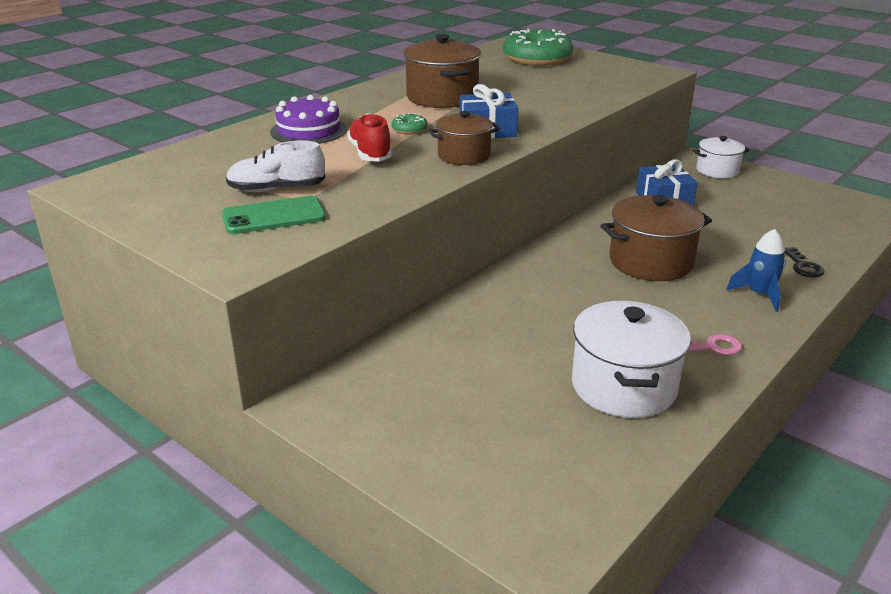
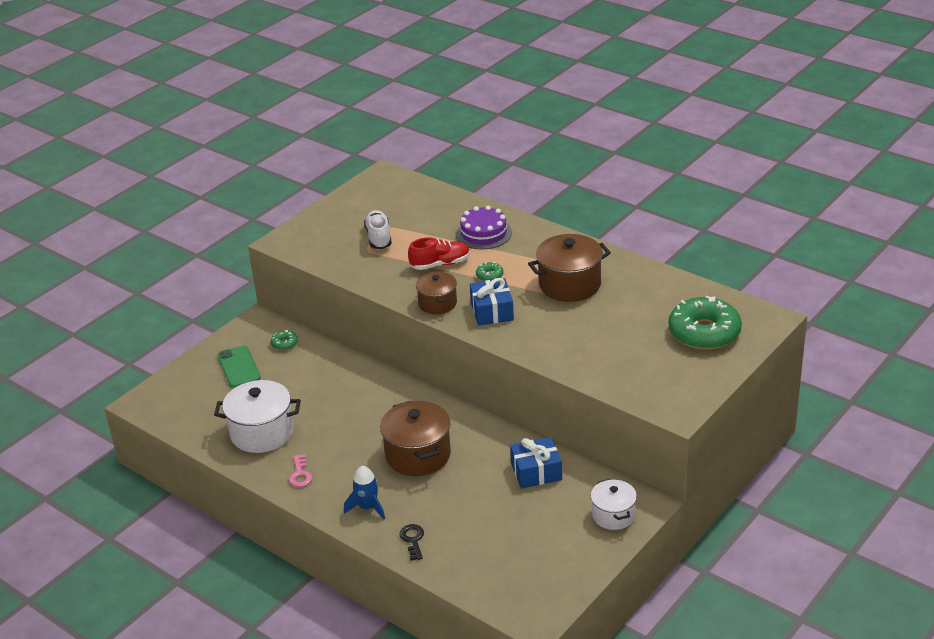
camera: 90 degrees right, 5 degrees up
(274, 216) = (340, 243): green phone -> green phone (239, 367)
(387, 373) = (284, 344): none -> green donut
(803, 266) = (413, 540): black key -> black key turned 90 degrees clockwise

